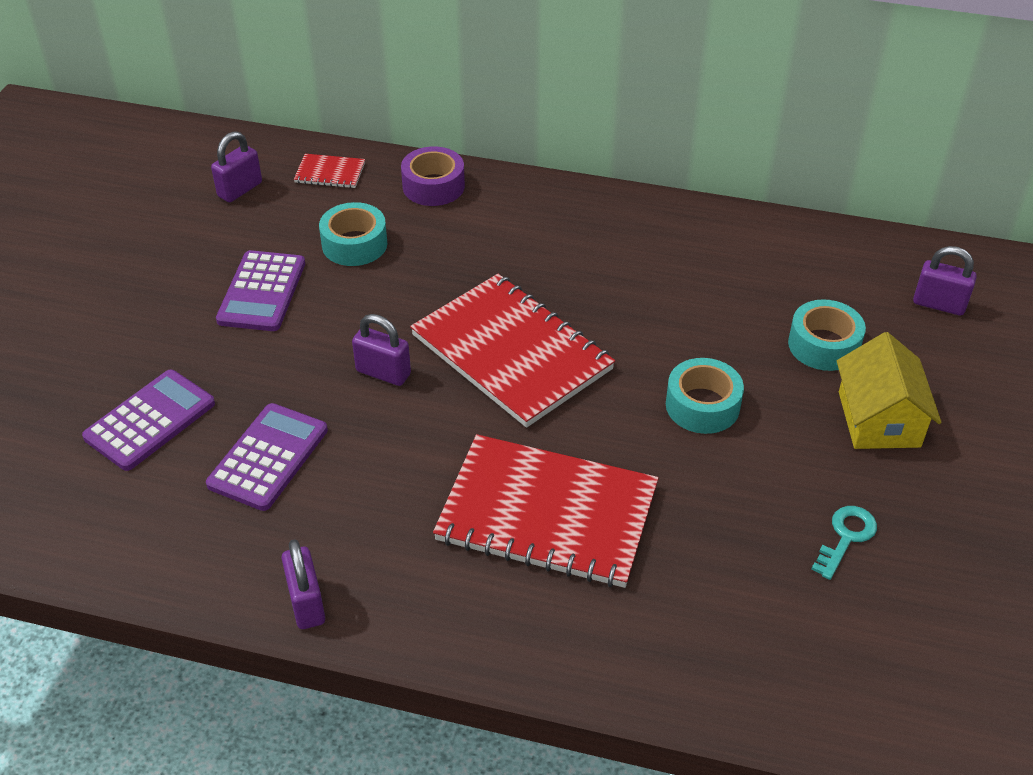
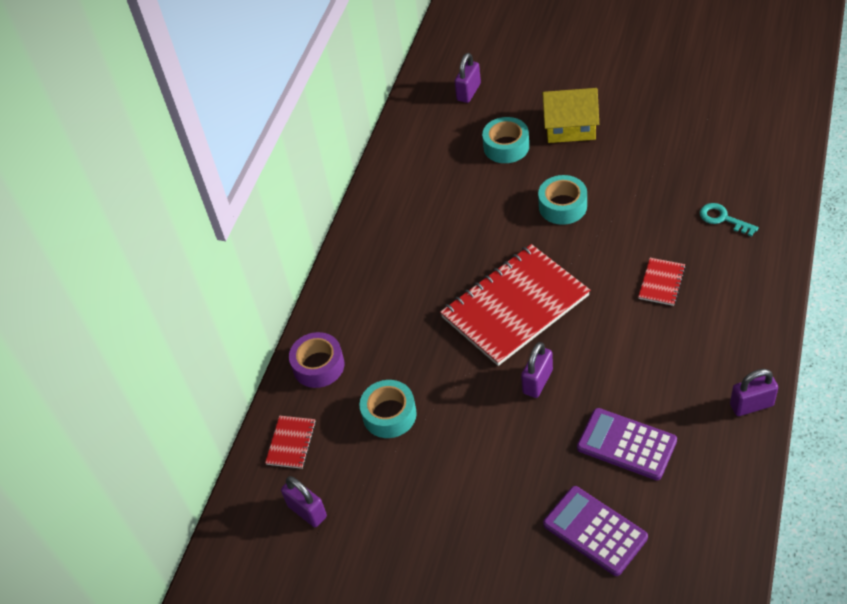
camera: 80 degrees left, 5 degrees up
(262, 292) = (446, 474): purple calculator -> none
(547, 513) = (661, 283): red notebook -> red notebook, size x0.42
(846, 537) = (664, 148): turquoise key -> turquoise key (723, 219)

